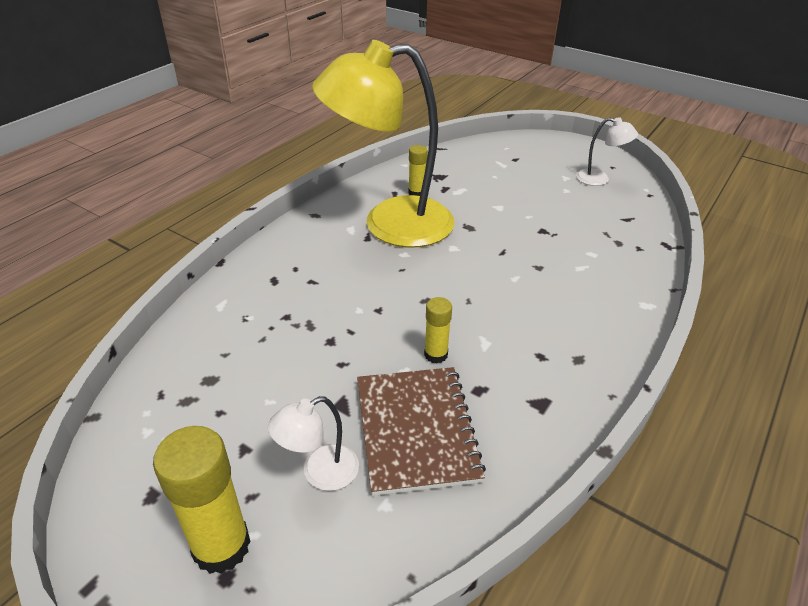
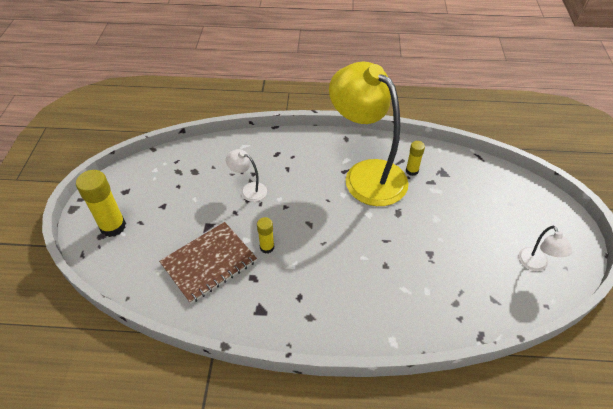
camera: 60 degrees right, 10 degrees up
(320, 473) = (164, 239): white lamp -> white lamp (249, 190)

